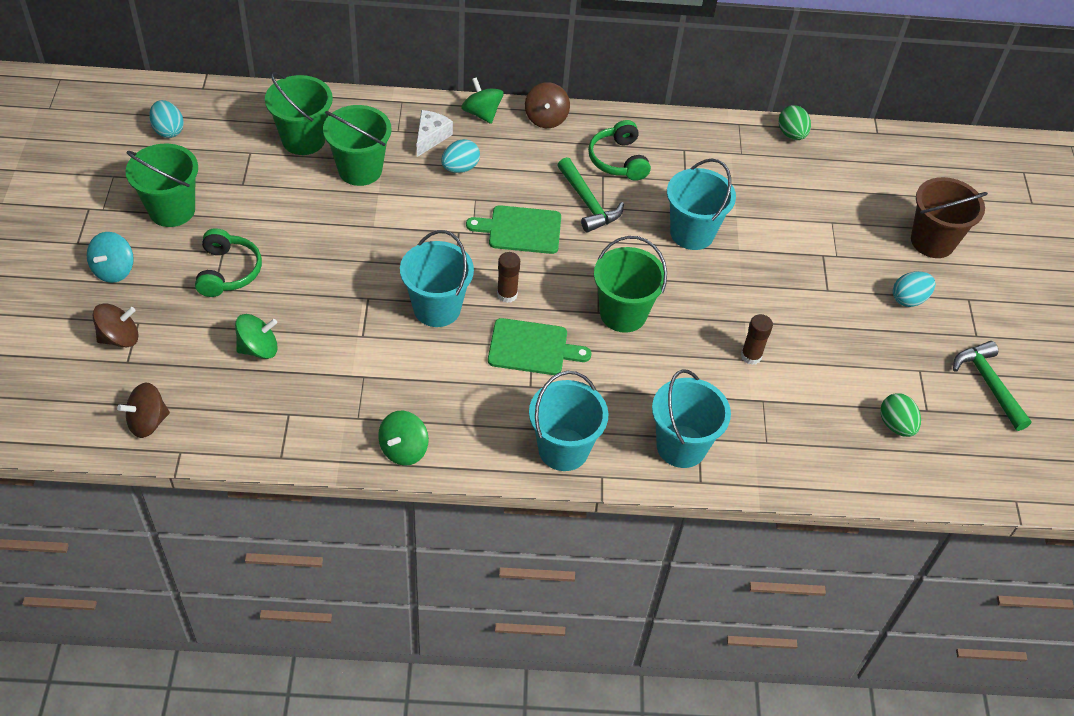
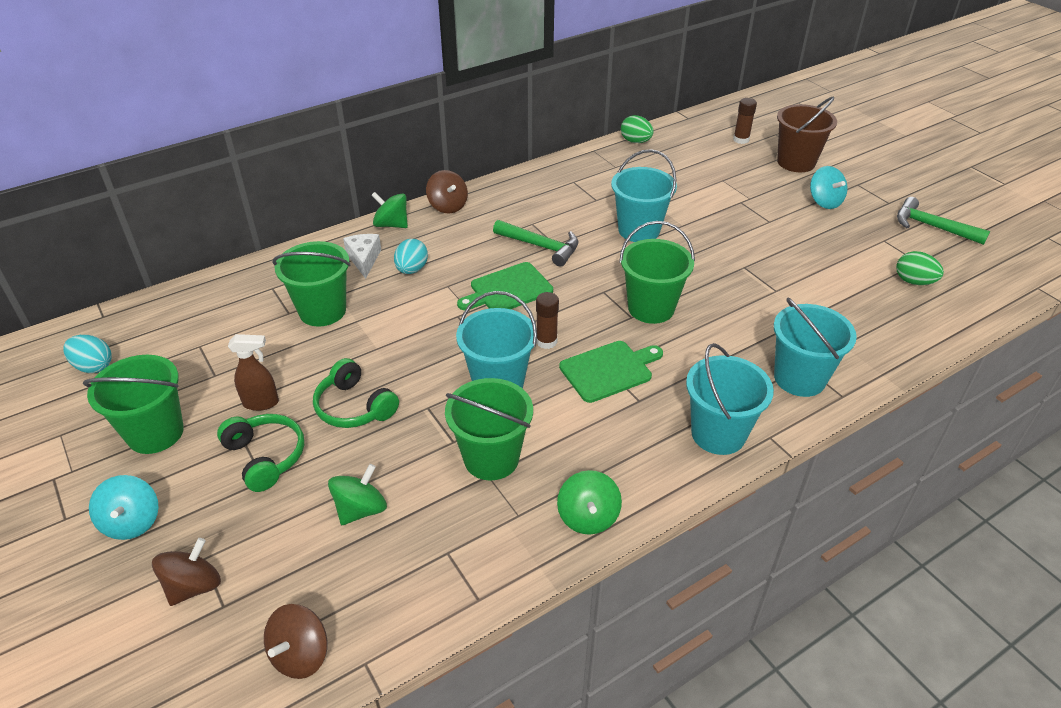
camera: 30 degrees left, 10 degrees down
(257, 226) = (261, 403): none -> brown spray bottle
(303, 139) = (245, 312): green bucket -> green bucket (491, 458)
(618, 160) = (533, 208): green headphones -> green headphones (354, 407)
(751, 356) = (772, 289): brown glue stick -> brown glue stick (741, 140)
(909, 299) = (824, 202): turquoise egg -> turquoise spinning top

